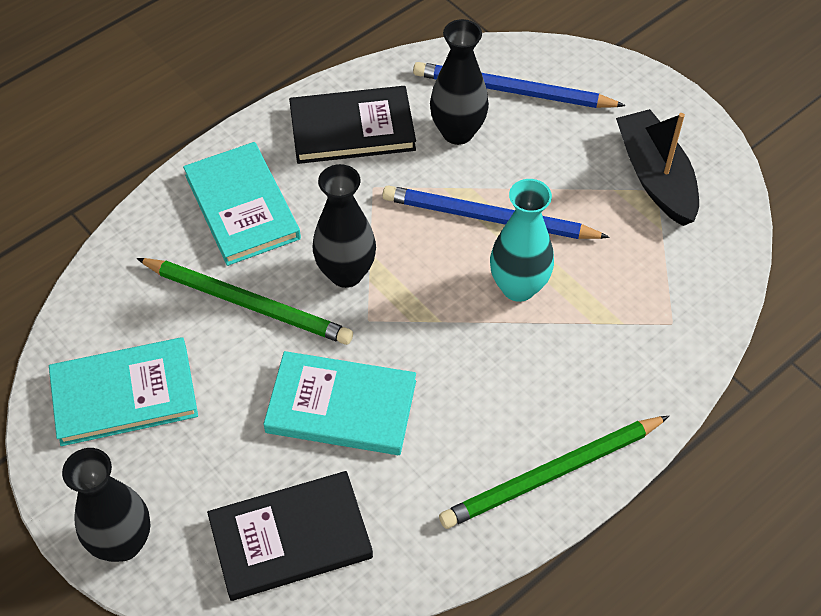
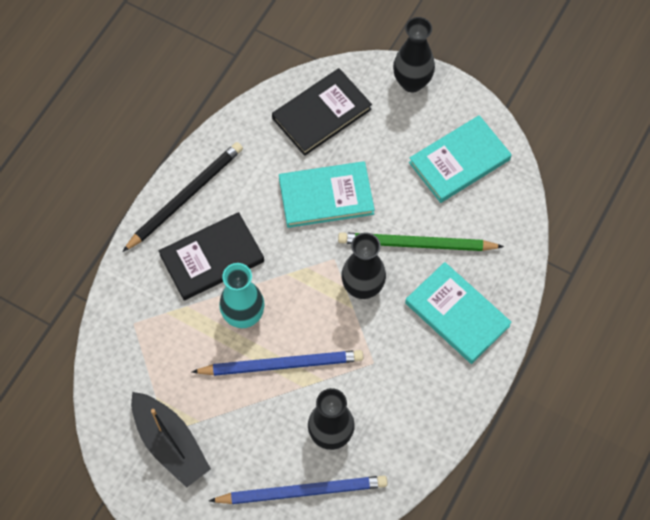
camera: 160 degrees right, 10 degrees up
(352, 129) = (411, 409): black book -> black book (212, 258)
(552, 474) = (185, 197): green pencil -> black pencil

